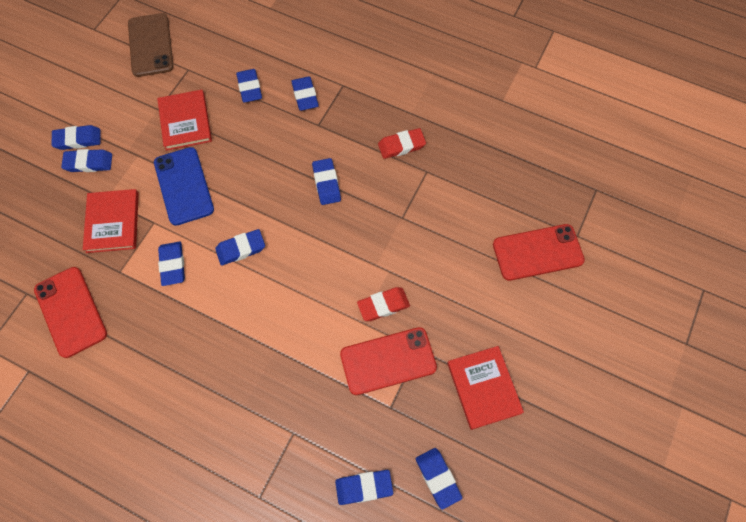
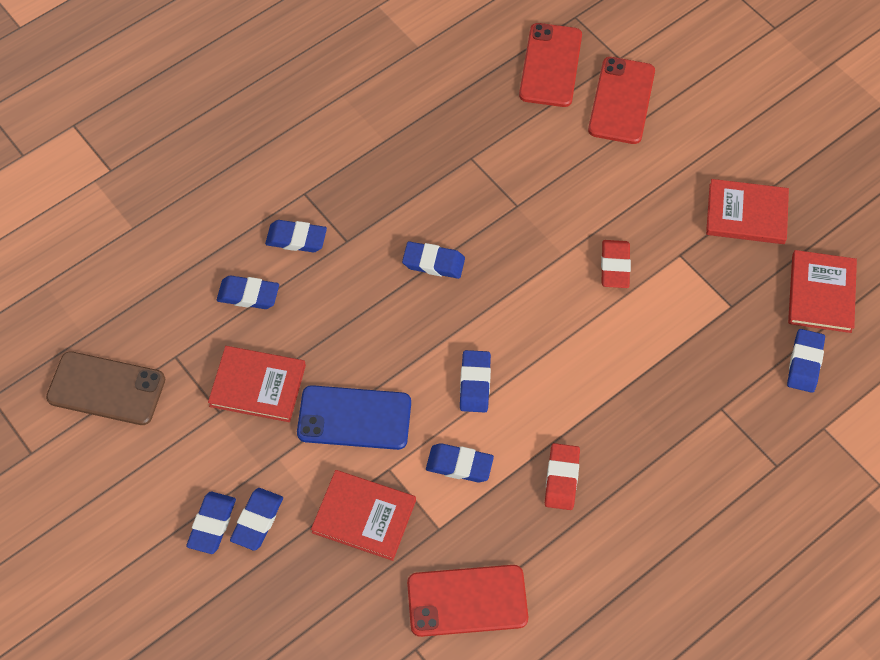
camera: 65 degrees left, 5 degrees down
(388, 361) = (680, 287): red phone -> red phone (550, 65)
(401, 145) = (424, 168): red eraser -> red eraser (562, 478)
(438, 478) = (821, 293): blue eraser -> red book

